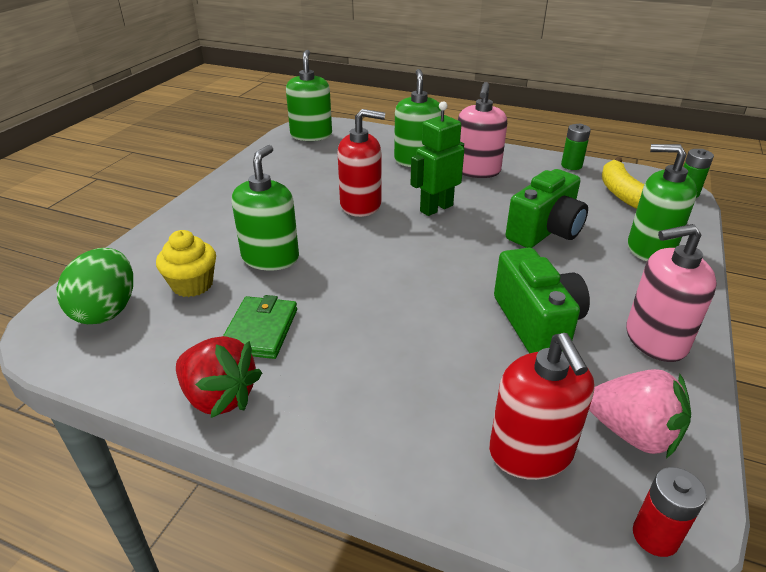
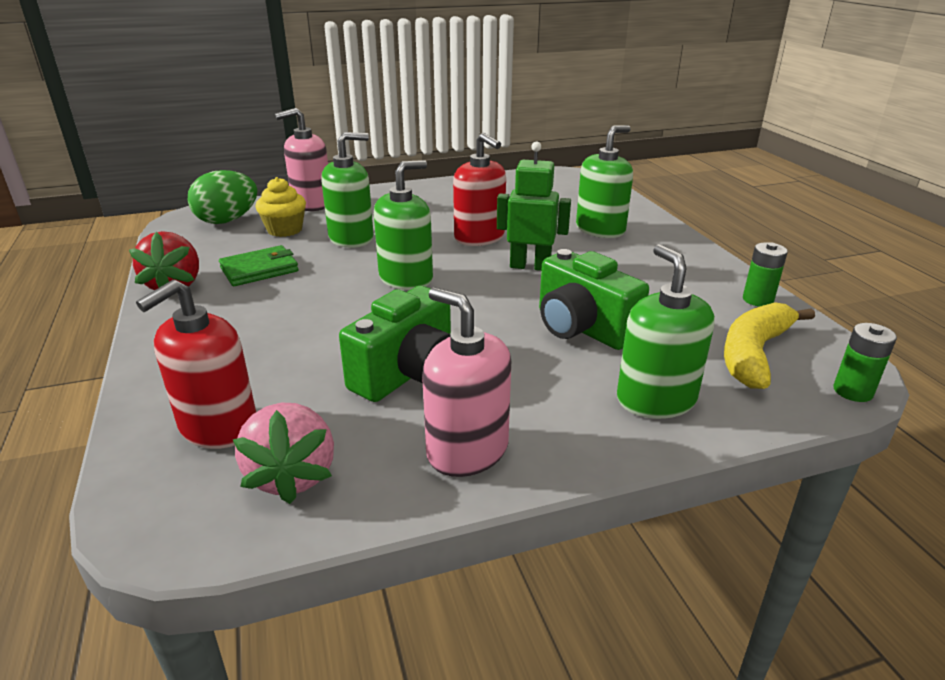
camera: 50 degrees right, 5 degrees down
(311, 135) = (557, 180): green soap dispenser -> green soap dispenser (406, 278)
(477, 171) = (637, 259): pink soap dispenser -> pink soap dispenser (312, 204)
(545, 231) = (582, 328): green camera -> green camera turned 45 degrees clockwise
(655, 536) = (158, 525): red battery -> none

